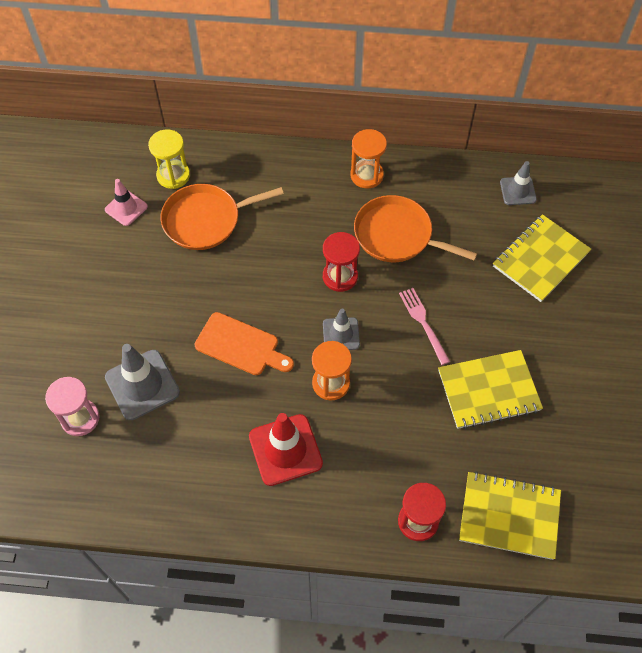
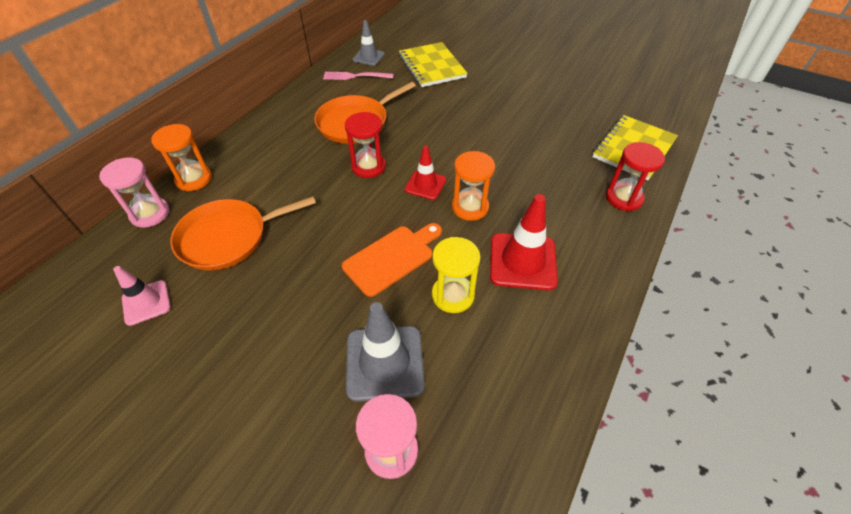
camera: 65 degrees left, 10 degrees down
(173, 175) = (149, 246): yellow hourglass -> yellow hourglass (453, 295)
(203, 154) = (150, 214): none -> pink hourglass
(206, 220) = (228, 237): orange pan -> orange pan turned 60 degrees clockwise
(341, 334) = (425, 185): grey traffic cone -> red traffic cone
(367, 175) = (284, 119): orange hourglass -> orange hourglass (194, 179)
(423, 323) = (446, 136): pink fork -> pink fork (355, 76)
(489, 391) = (524, 124): yellow notebook -> none

